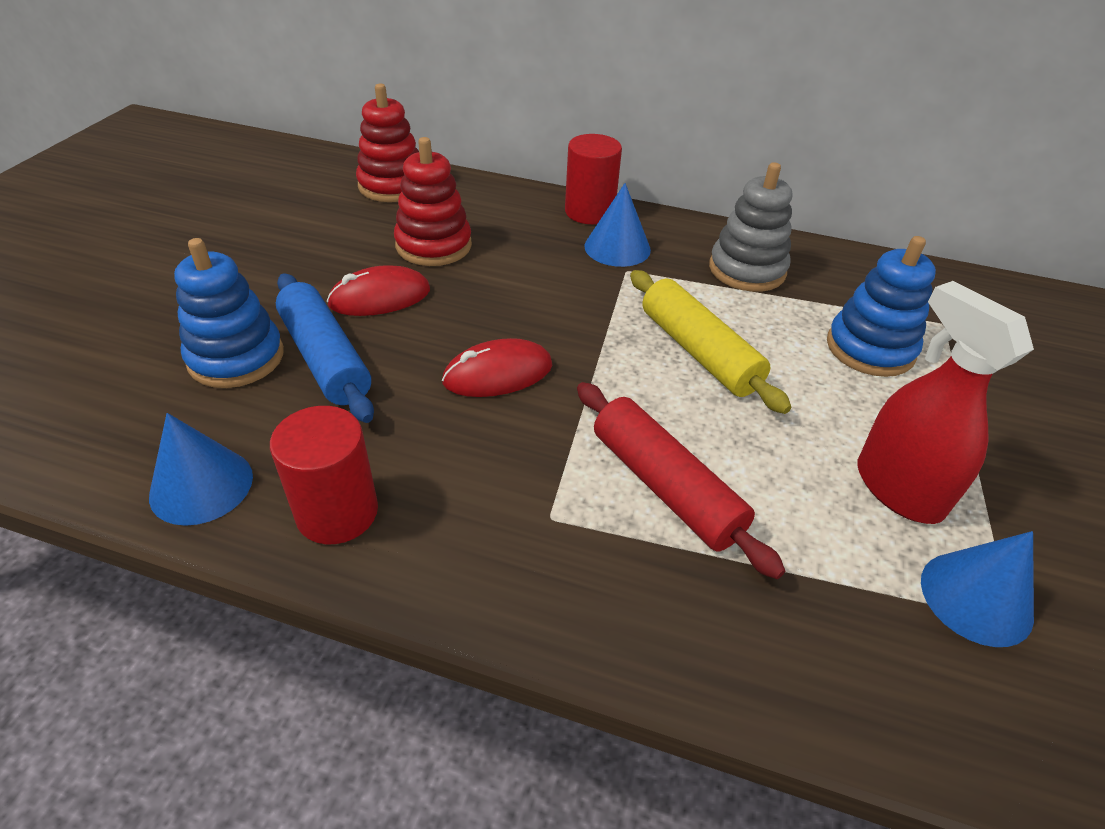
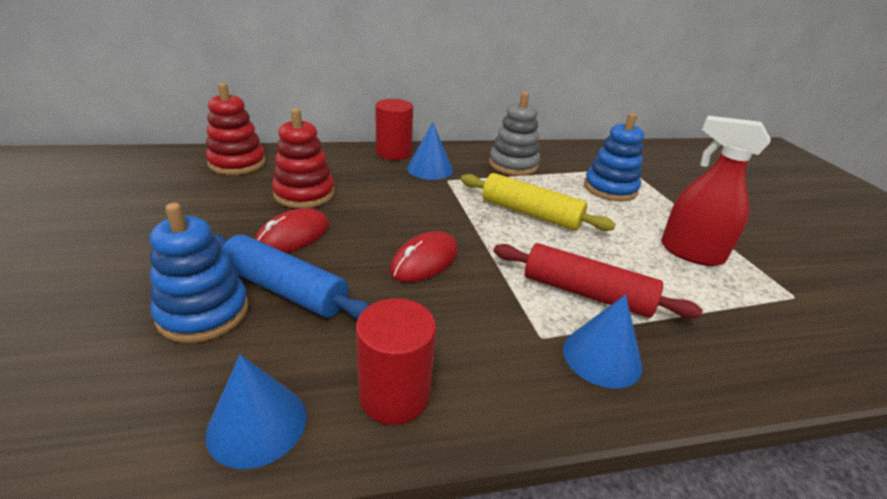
camera: 30 degrees left, 10 degrees down
(976, 597) = (773, 292): blue cone -> blue cone (602, 357)

